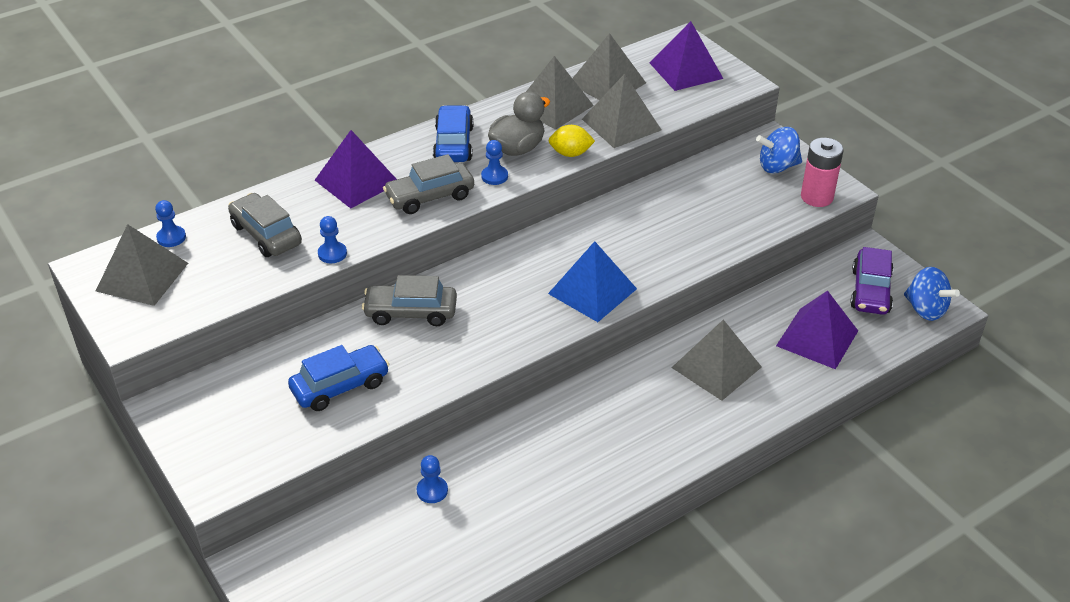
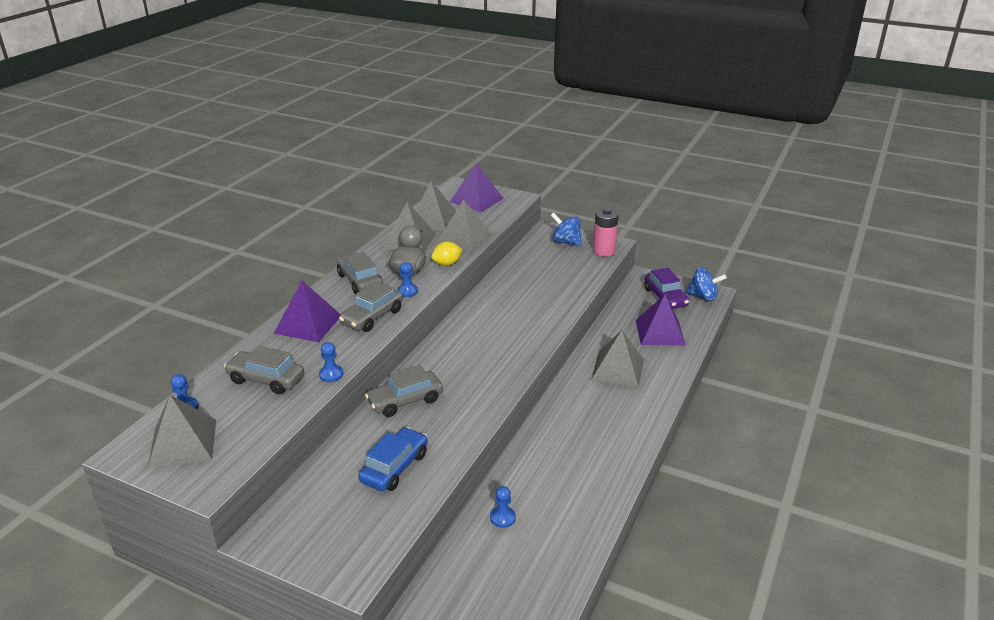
camera: 30 degrees left, 10 degrees down
(453, 144) = (360, 281): blue car -> grey car
(592, 291) = (518, 345): blue pyramid -> none
(777, 166) = (566, 242): blue spinning top -> blue spinning top turned 75 degrees clockwise

